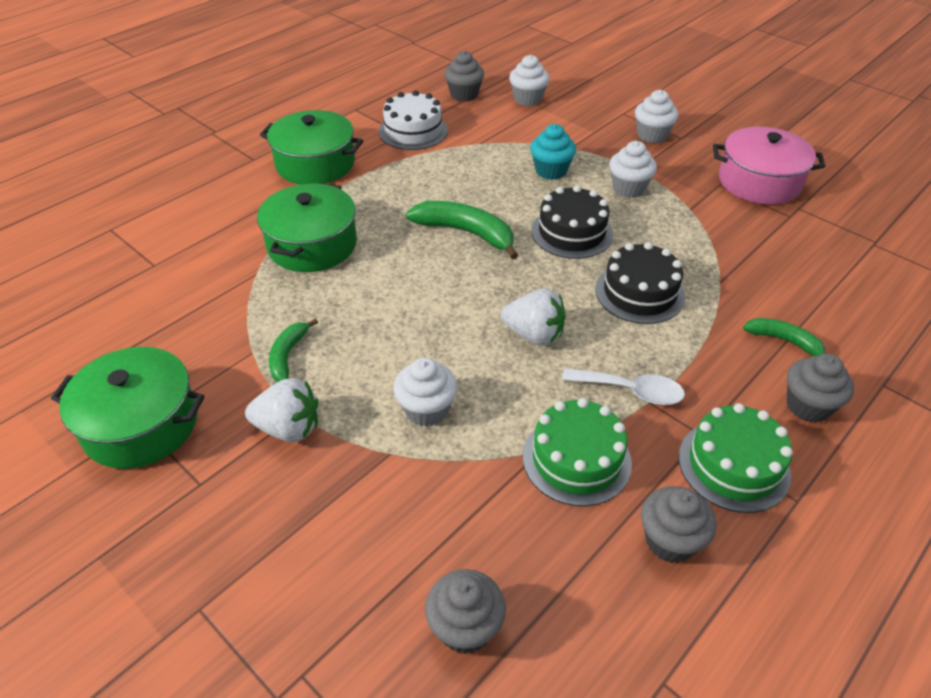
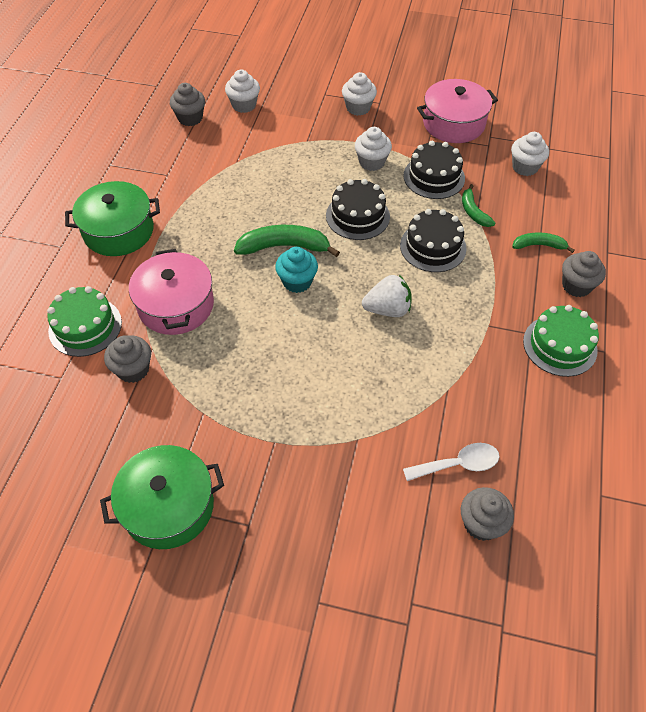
camera: 30 degrees left, 10 degrees up
(288, 355) = (232, 403): green banana -> green banana (473, 212)
(288, 428) = (277, 456): white strawberry -> none
(312, 245) = (176, 305): green pot -> pink pot
(413, 131) = (175, 169): white cake -> none
(426, 410) = (358, 397): white cupcake -> white cupcake (525, 167)
(551, 171) = (307, 167): turquoise cupcake -> turquoise cupcake (297, 281)
(576, 459) = (472, 386): green cake -> green cake (85, 326)
(631, 391) = (473, 323): white spoon -> white spoon (458, 464)
(670, 540) = (555, 411): grey cupcake -> grey cupcake (133, 369)
(694, 225) = (434, 177): none -> black cake

